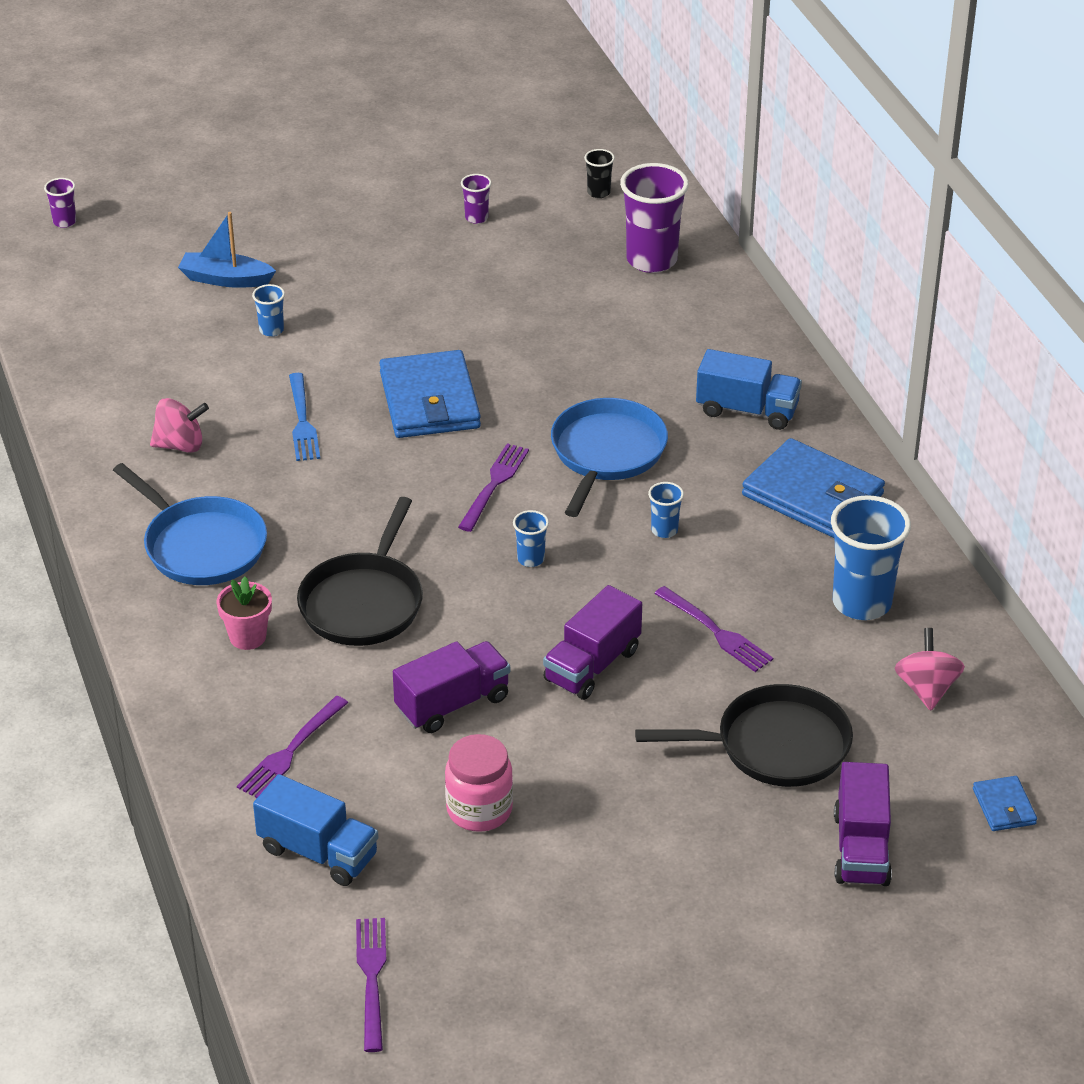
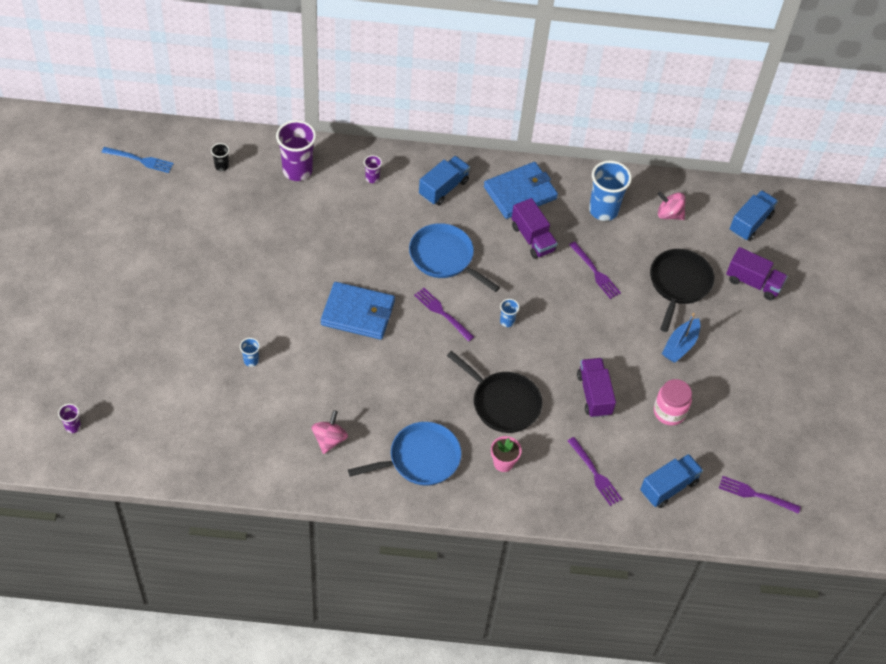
camera: 70 degrees left, 15 degrees up
(225, 279) = (188, 365): blue boat -> blue boat (680, 345)
(302, 421) = (341, 376): blue fork -> blue fork (140, 160)
(476, 218) = (208, 228): purple cup -> purple cup (372, 178)
(592, 665) = (594, 329): purple truck -> purple truck (532, 238)
(664, 530) = (514, 260): blue cup -> none
(716, 631) = (595, 272): purple fork -> purple fork turned 75 degrees clockwise
(1004, 806) = (750, 223): blue wallet -> blue truck

